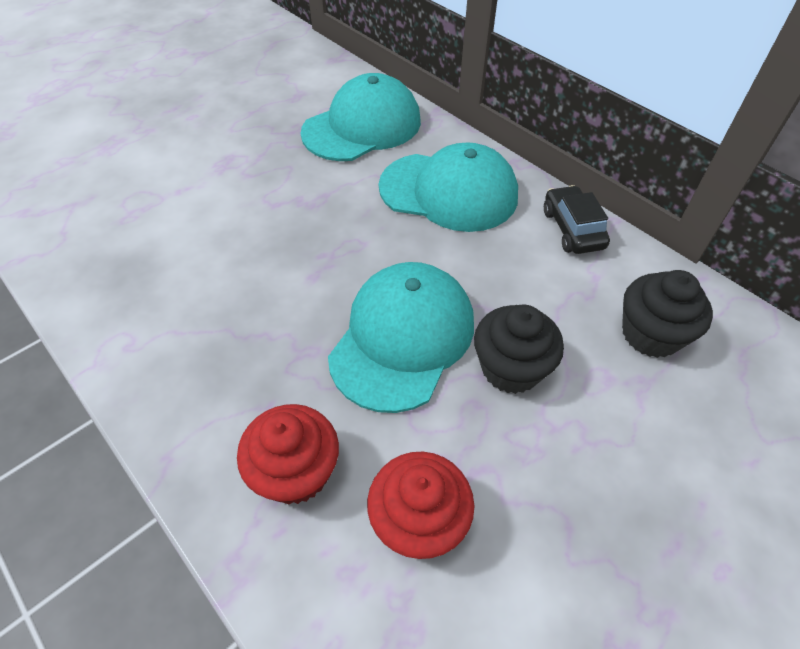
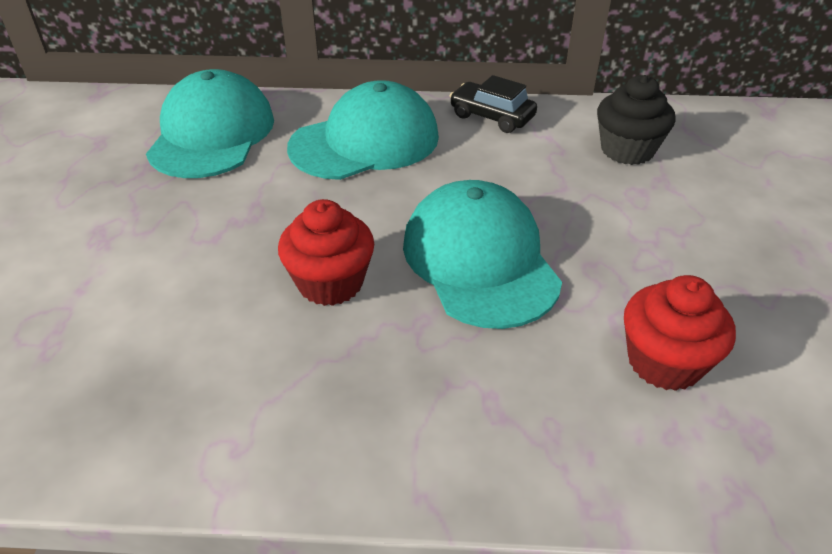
camera: 45 degrees left, 10 degrees down
(296, 472) = (540, 408): red cupcake -> red cupcake (330, 283)
(511, 368) = (579, 226): black cupcake -> none

